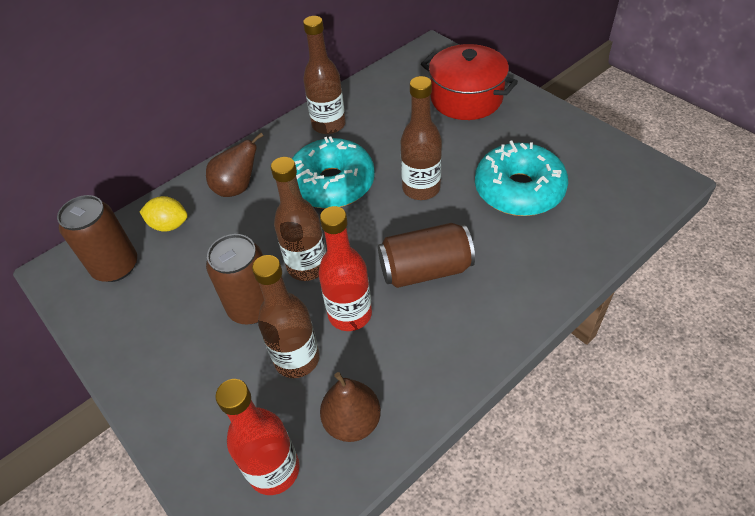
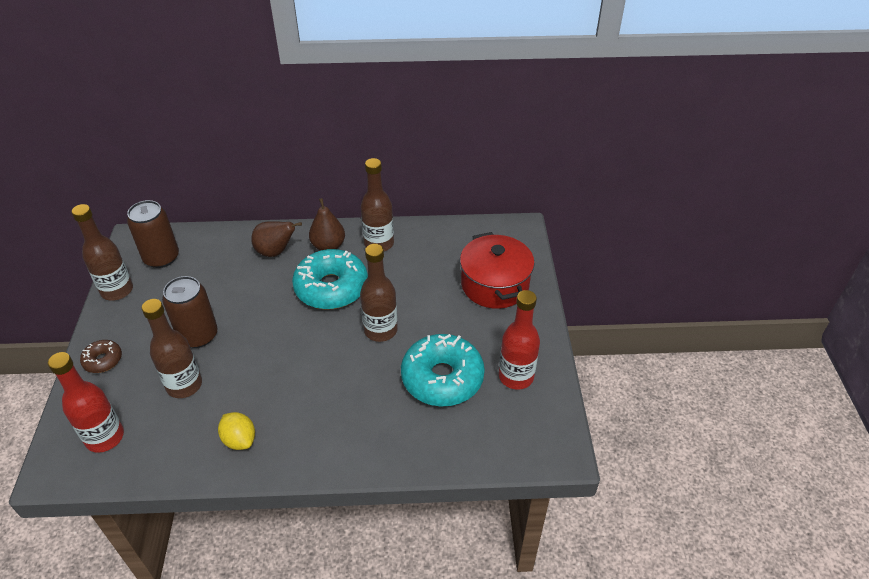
camera: 35 degrees right, 5 degrees down
(169, 225) = (214, 251): yellow lemon -> yellow lemon (239, 440)
(173, 402) = (103, 360): none -> brown donut
(307, 266) = (254, 332): brown bottle -> brown bottle (117, 290)
(350, 314) = (241, 381): red bottle -> red bottle (516, 377)
(352, 421) = (169, 445): brown pear -> brown pear (328, 246)
(425, 270) = (315, 387): brown can -> none

